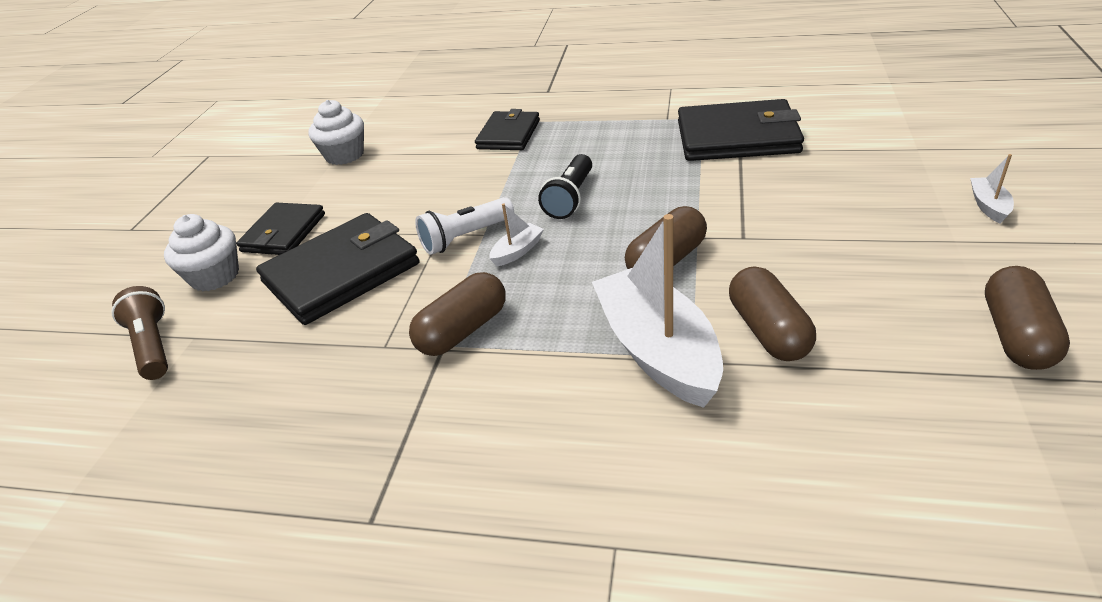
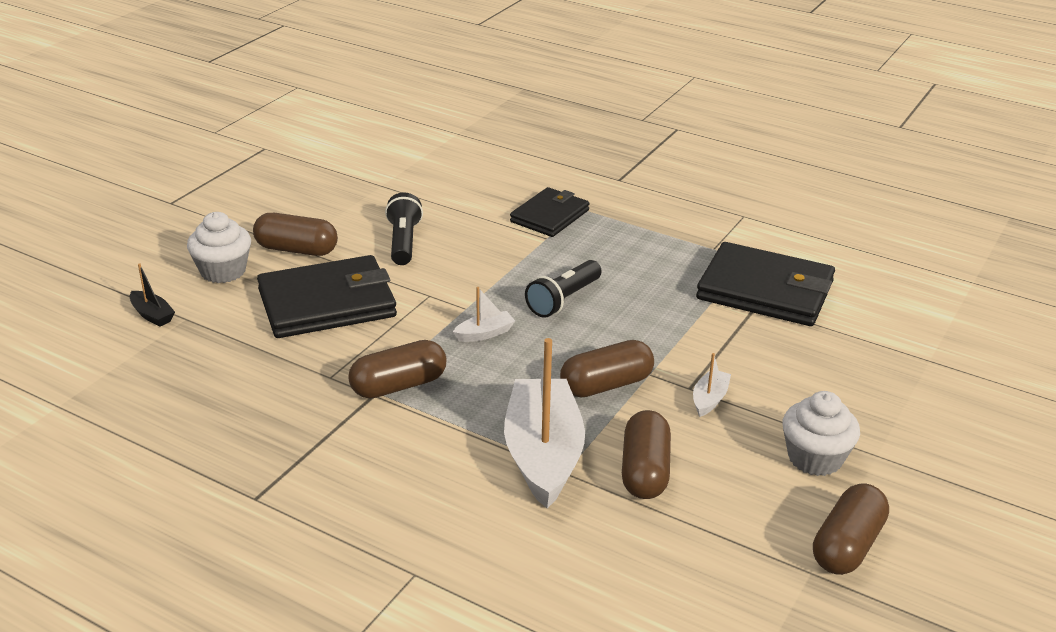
camera: 15 degrees right, 5 degrees down
(153, 346) = (152, 315): brown flashlight -> black boat
(284, 233) = (296, 250): black wallet -> brown capsule
(344, 155) = (386, 188): white cupcake -> white cupcake (815, 458)
(387, 195) = (403, 242): none -> black flashlight
(466, 237) = (448, 306): white flashlight -> none
(988, 206) = (939, 435): white boat -> white boat (709, 399)

